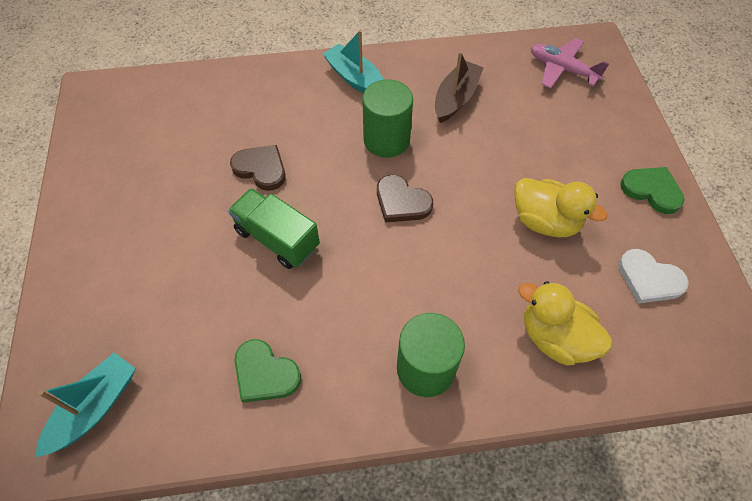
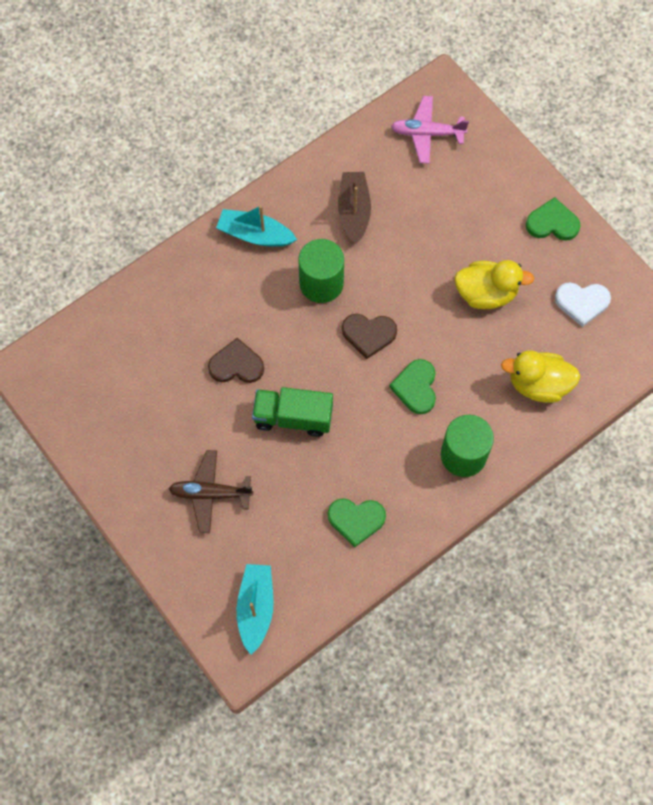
camera: 30 degrees left, 10 degrees up
(148, 267) = (210, 493): none -> brown plane
(417, 273) = (416, 387): none -> green heart

